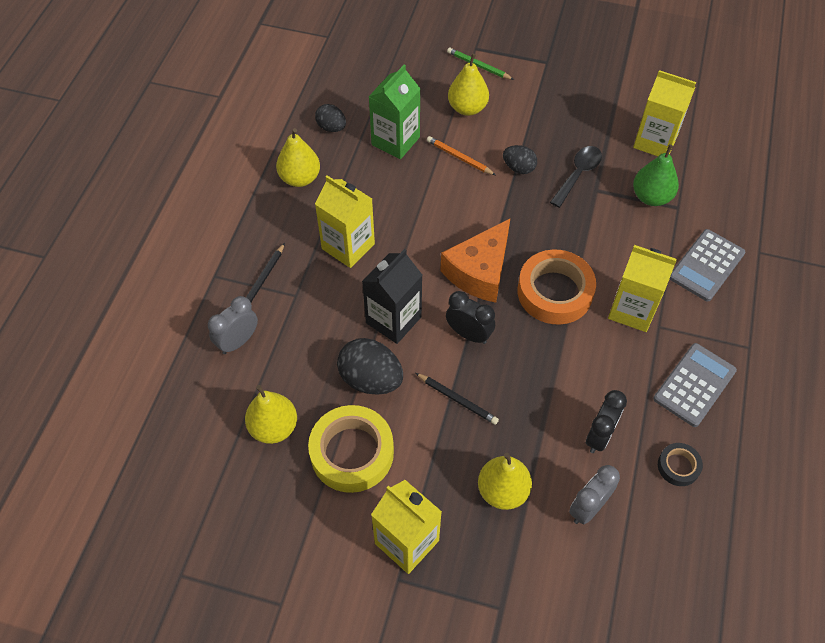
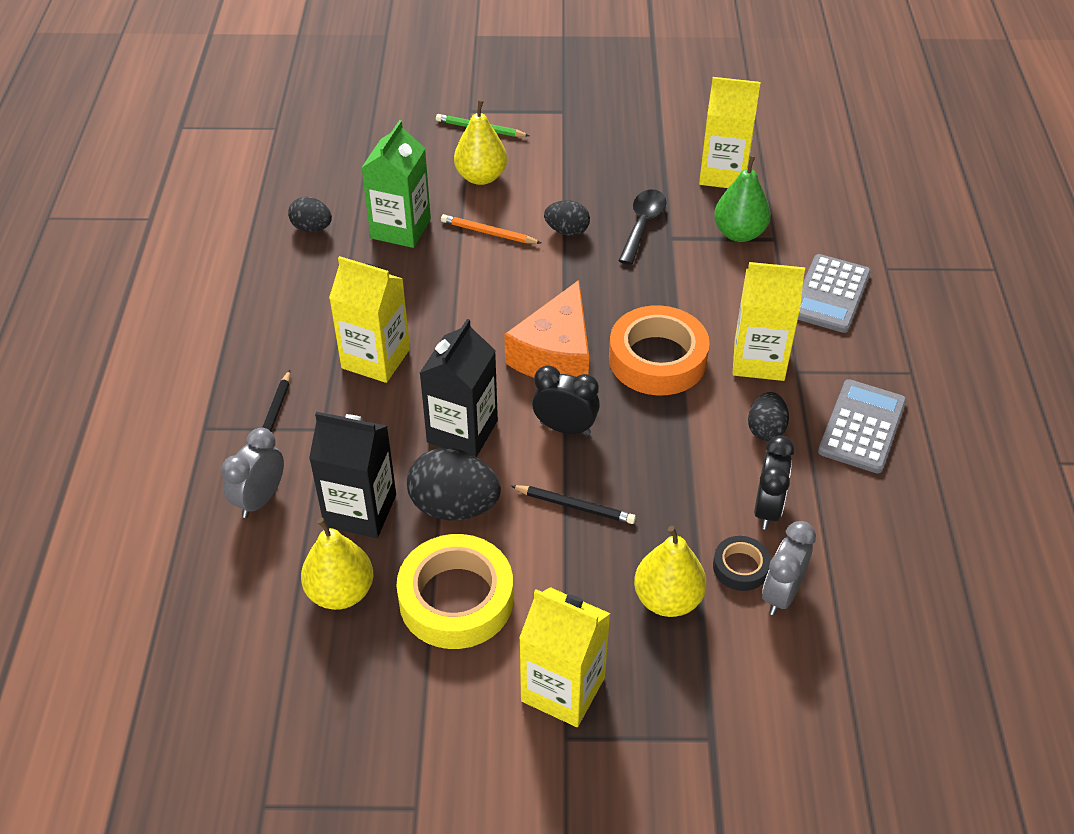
camera: 15 degrees left, 10 degrees down
(300, 178) = (287, 293): yellow pear -> none
(304, 366) = (360, 510): none -> black carton
(619, 370) = (765, 429): none -> black egg
(678, 466) = (875, 521): black tape -> black tape (740, 567)

